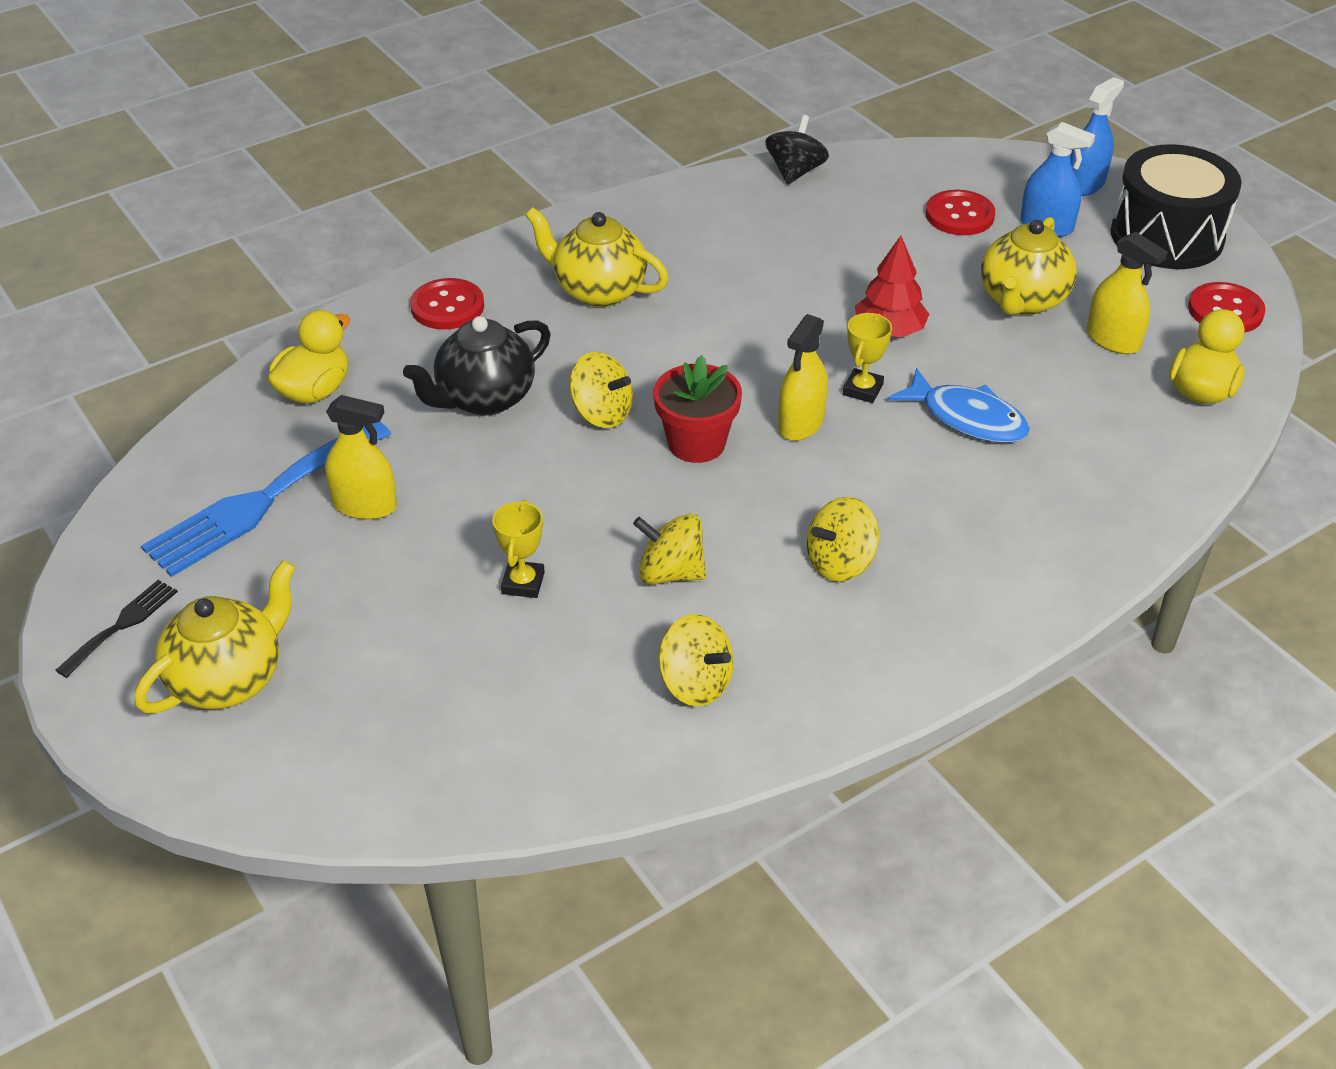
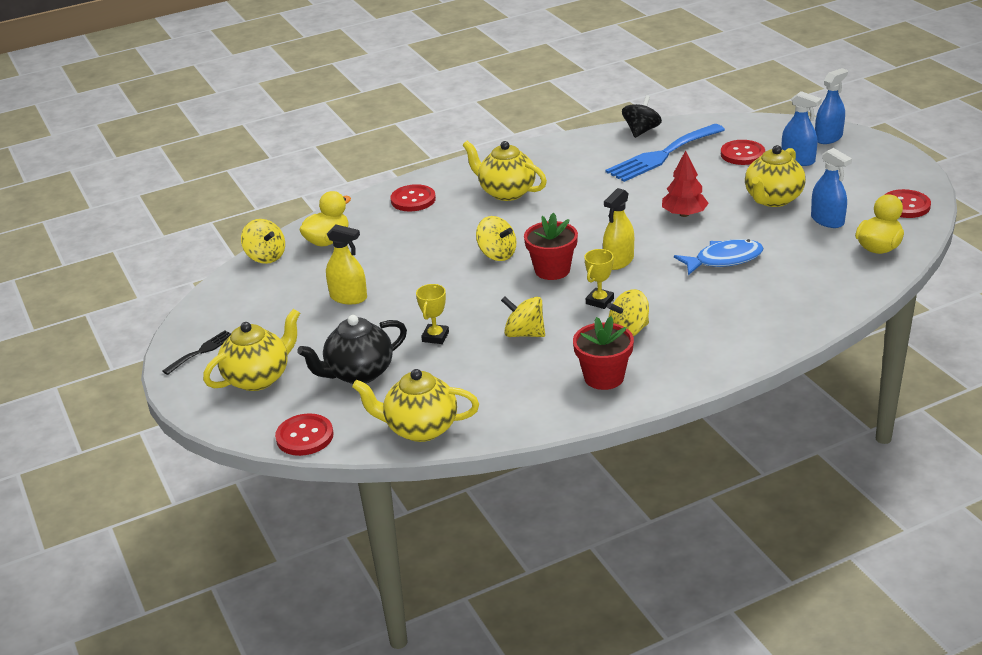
camera: 10 degrees right, 10 degrees down
(261, 501) = (289, 294): blue fork -> blue fork (662, 155)
(325, 802) = (304, 436): none -> red button
(484, 399) = (427, 246): black teapot -> black teapot (358, 373)
(523, 777) = (420, 429): none -> yellow teapot
(695, 683) = (529, 387): yellow spinning top -> yellow spinning top (266, 257)
(815, 658) = (604, 377): none -> red flower pot
(863, 390) = (661, 244): yellow trophy -> yellow trophy (600, 301)
(967, 418) = (724, 260): blue fish -> blue fish turned 60 degrees counterclockwise
(1113, 340) = (827, 220): yellow spray bottle -> blue spray bottle
(1166, 236) = (876, 165): black drum -> none

